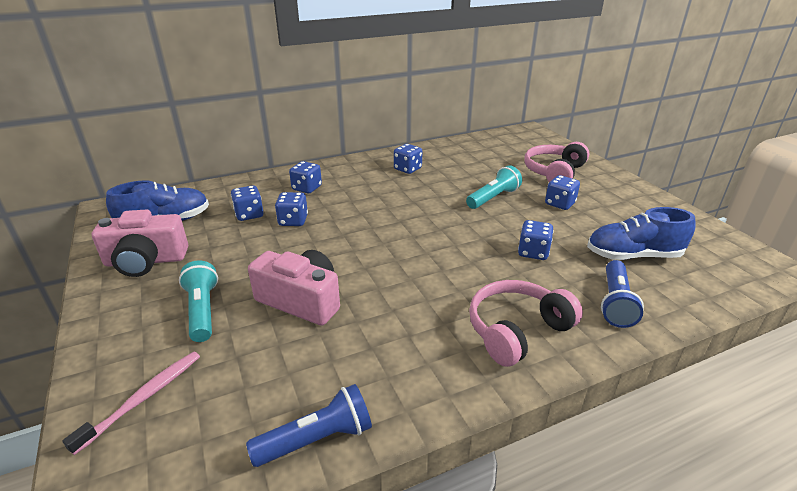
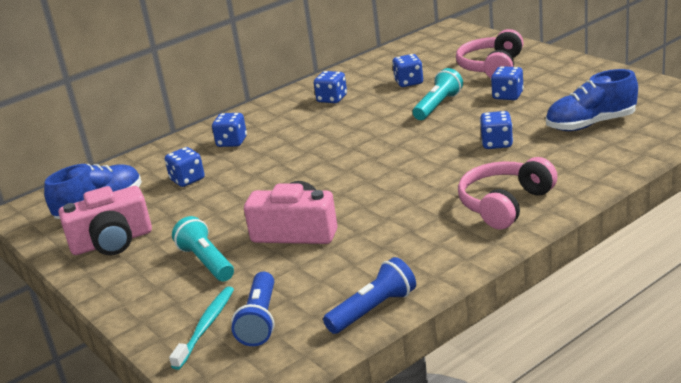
camera: 10 degrees left, 5 degrees down
(143, 399) = (205, 327): pink toothbrush -> turquoise toothbrush
(293, 221) = (239, 174): blue dice -> blue dice (409, 82)
(615, 303) = (584, 164): blue flashlight -> blue flashlight (260, 320)

